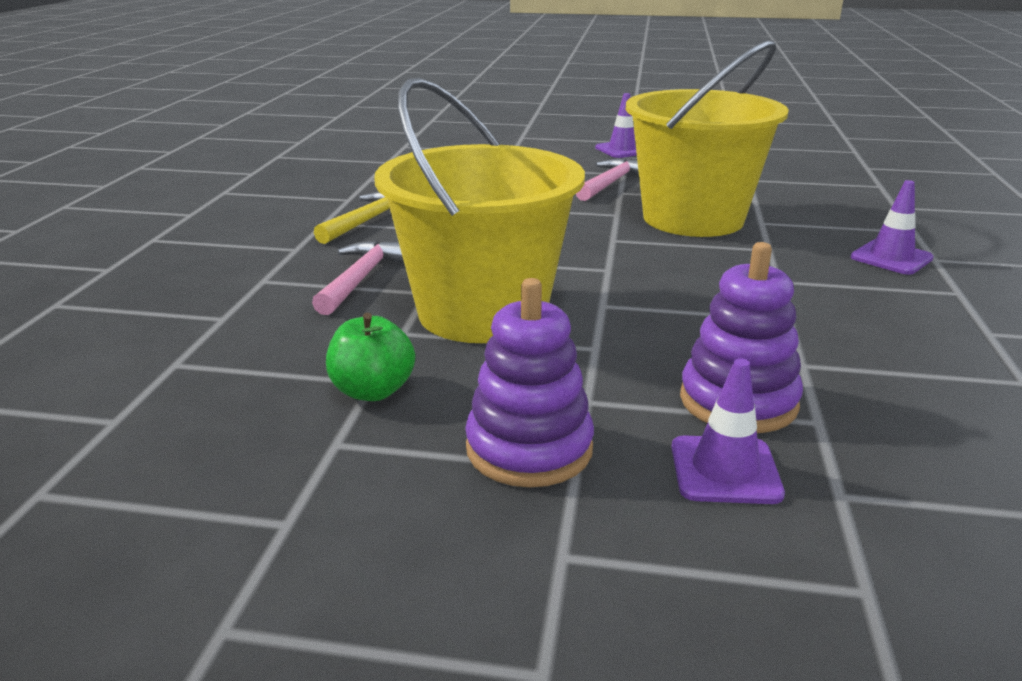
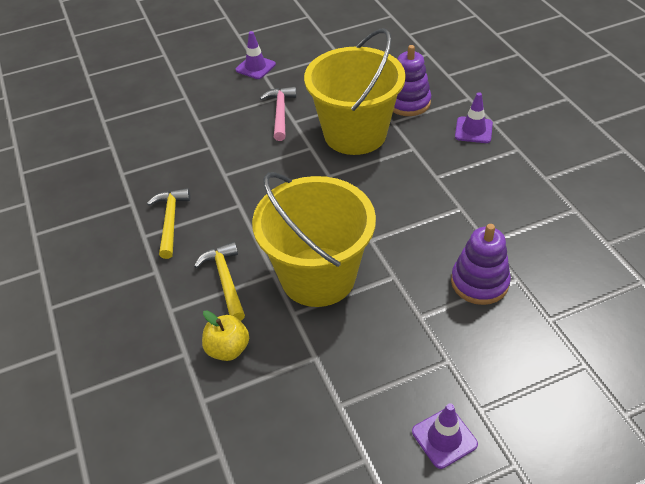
camera: 30 degrees left, 20 degrees up
(275, 332) = (228, 349): none -> yellow apple
(361, 278) = (225, 280): pink hammer -> yellow hammer
(372, 391) = (321, 363): green apple -> none
(529, 449) = (421, 360): purple stacking toy -> purple stacking toy (408, 102)
(725, 470) = (503, 329): purple traffic cone -> purple traffic cone (444, 438)

